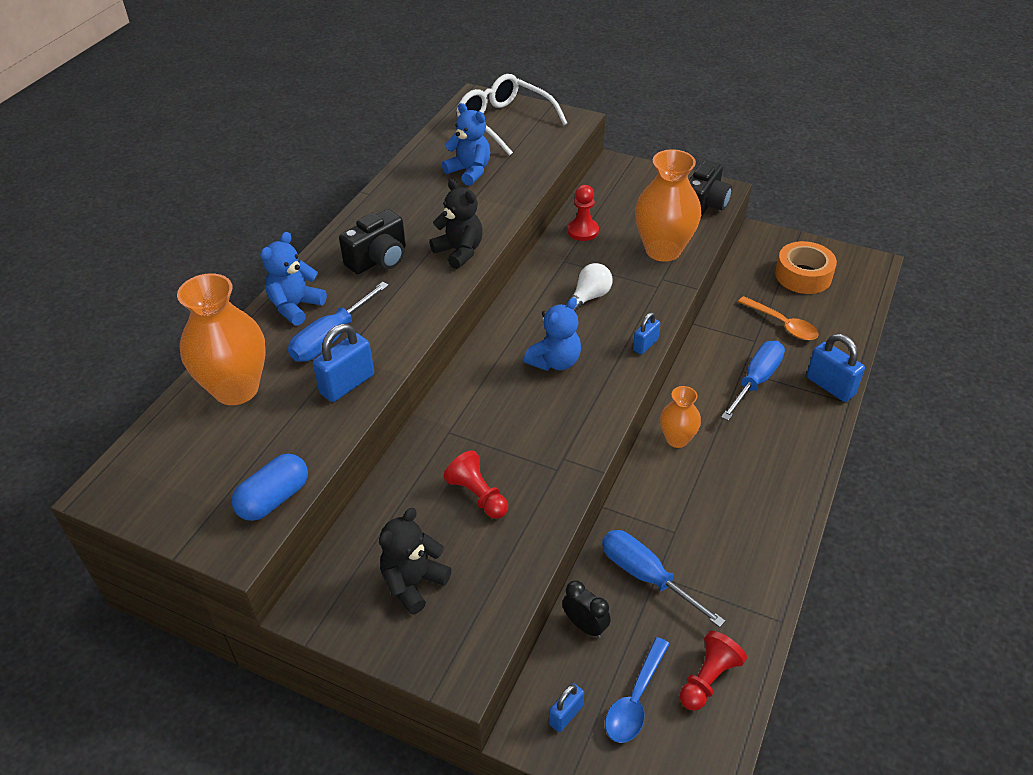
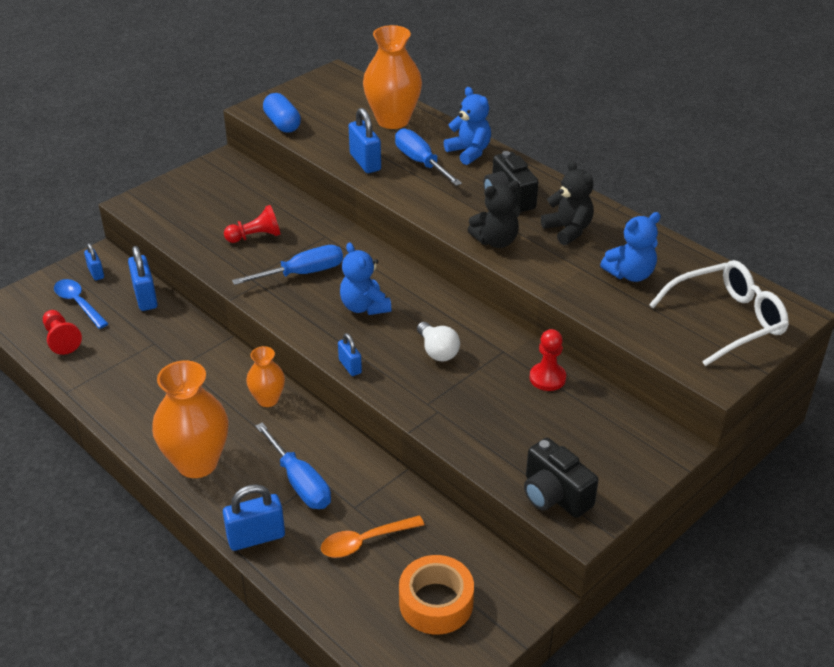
camera: 110 degrees right, 5 degrees down
(413, 583) = (208, 198): black teddy bear -> black teddy bear (568, 230)
(585, 626) = (145, 297): black clock -> blue padlock
(646, 577) = (156, 337): blue screwdriver -> blue screwdriver (302, 273)
(663, 250) = (484, 428): orange vase -> orange vase (197, 463)

